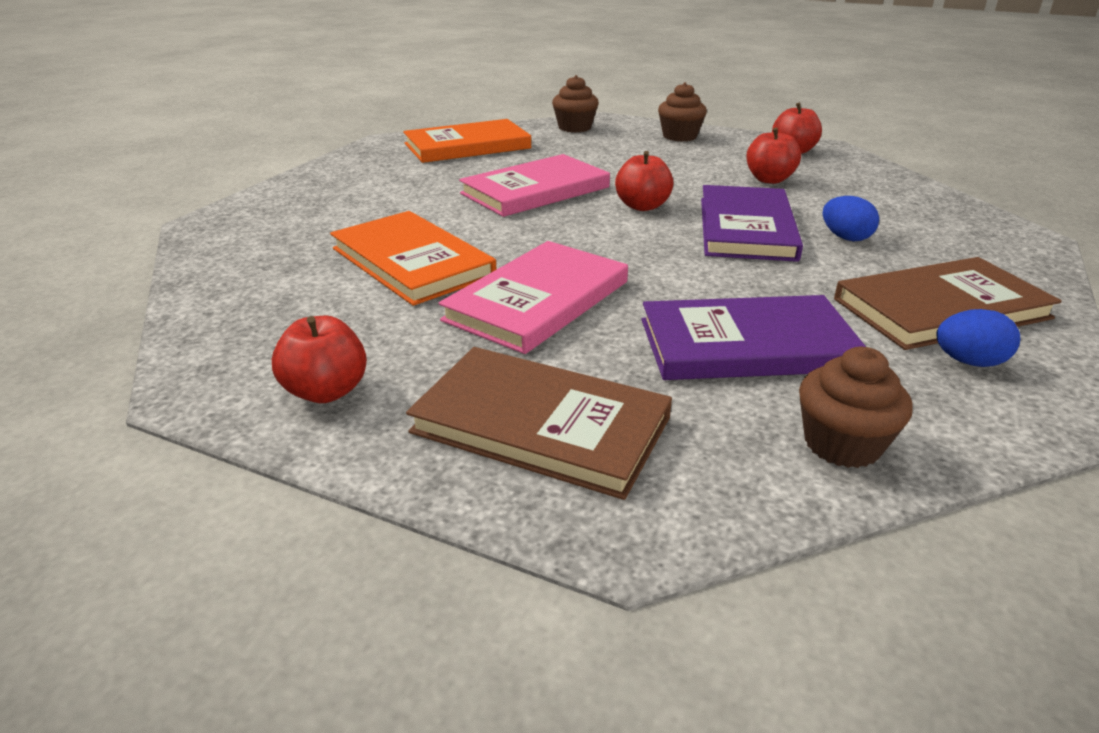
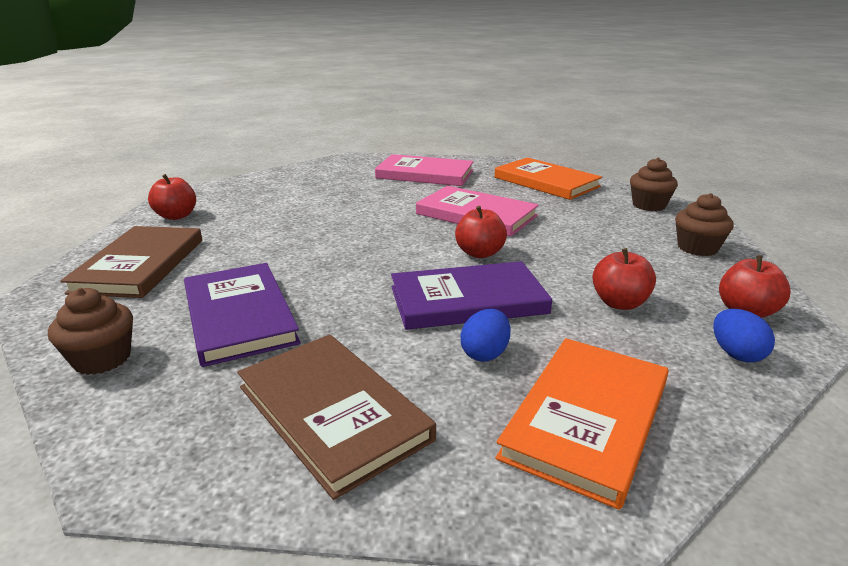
camera: 70 degrees right, 5 degrees down
(412, 262) = (327, 205): orange book -> orange book (587, 419)
(538, 301) = (287, 243): pink book -> pink book (425, 174)
(969, 362) = (222, 425): blue egg -> blue egg (736, 354)

